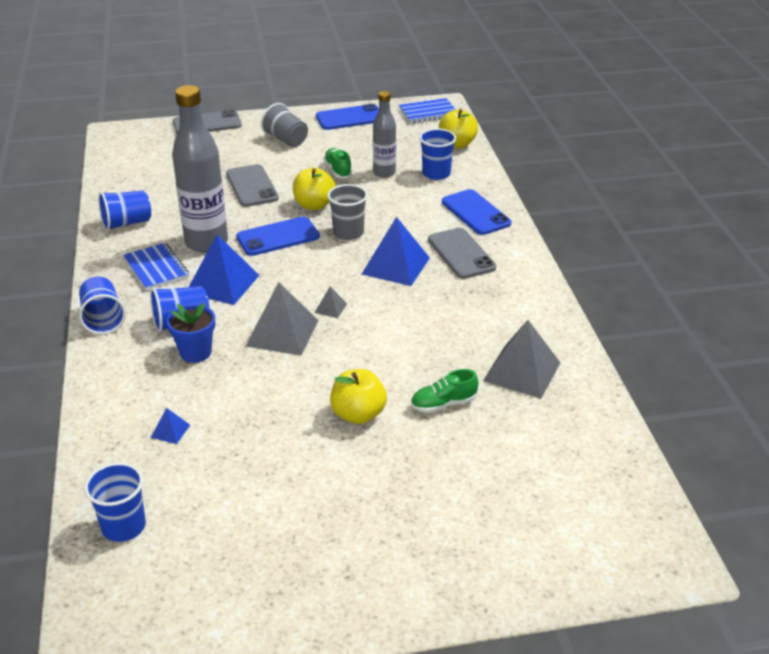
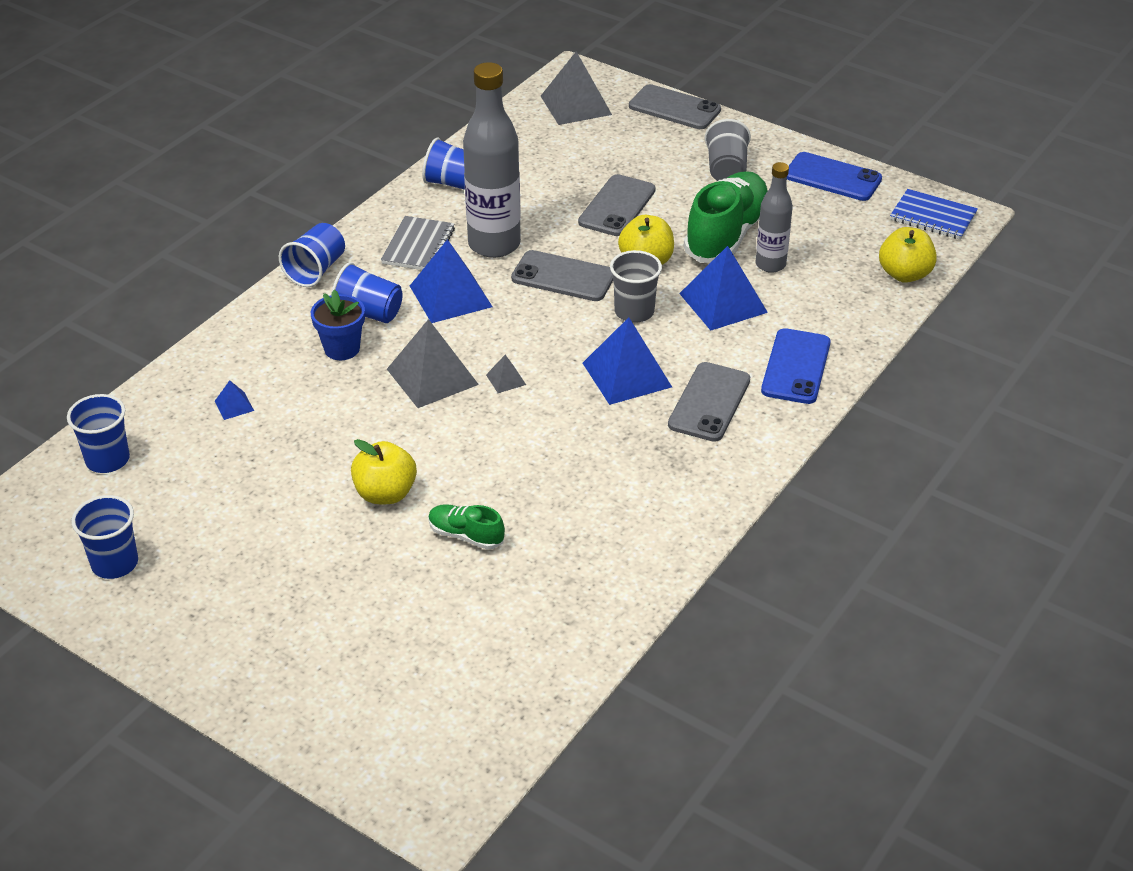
camera: 45 degrees right, 5 degrees up
(156, 268) = (418, 246): blue notebook -> grey notebook
(278, 237) = (563, 277): blue phone -> grey phone
(338, 170) = (726, 235): green shoe -> green shoe, size x2.05
(389, 203) = (723, 302): none -> blue pyramid
(436, 174) = (824, 297): blue cup -> blue cup (115, 563)
(522, 371) = (579, 556): grey pyramid -> grey pyramid (576, 105)

